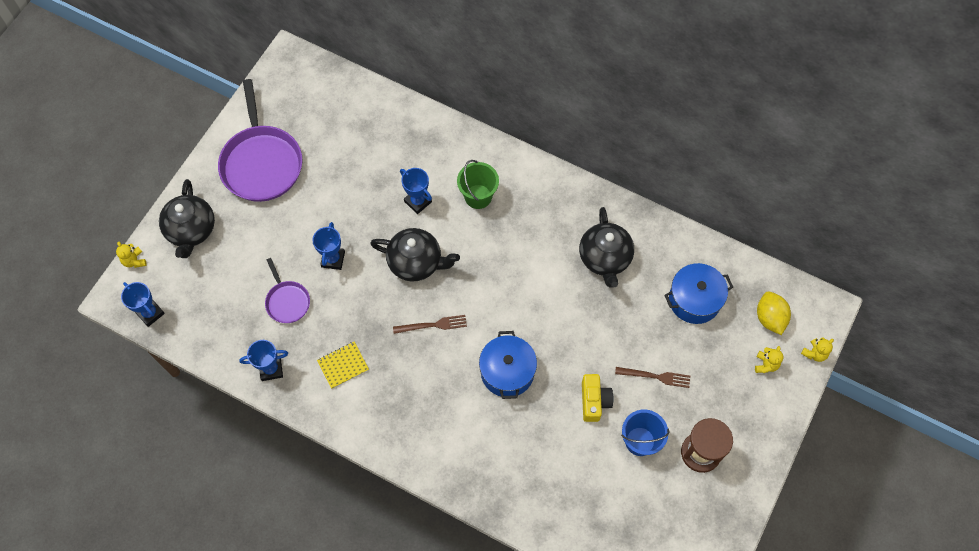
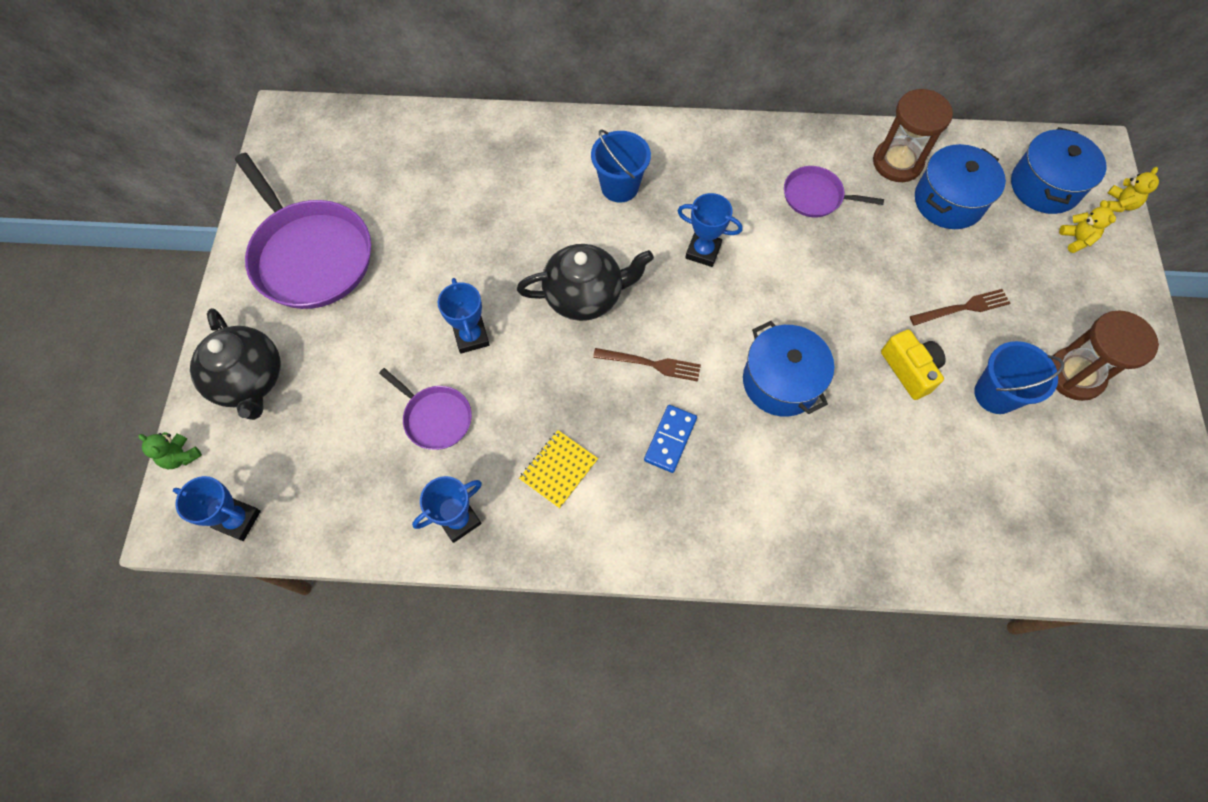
camera: 25 degrees left, 0 degrees up
(134, 261) = (181, 456): yellow teddy bear -> green teddy bear
(418, 201) = (546, 222): blue trophy -> blue trophy (703, 251)
(419, 377) = (670, 439): none -> blue domino
(433, 325) = (651, 364): brown fork -> brown fork turned 45 degrees clockwise
(478, 196) = (619, 187): green bucket -> blue bucket
(605, 258) = (815, 196): black teapot -> purple pan
(676, 257) = (897, 162): none -> brown hourglass
(769, 318) = (1044, 186): yellow lemon -> blue pot

